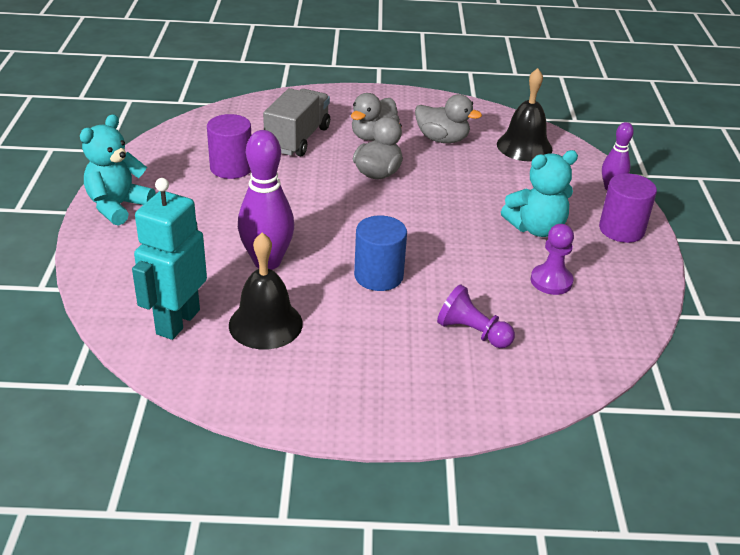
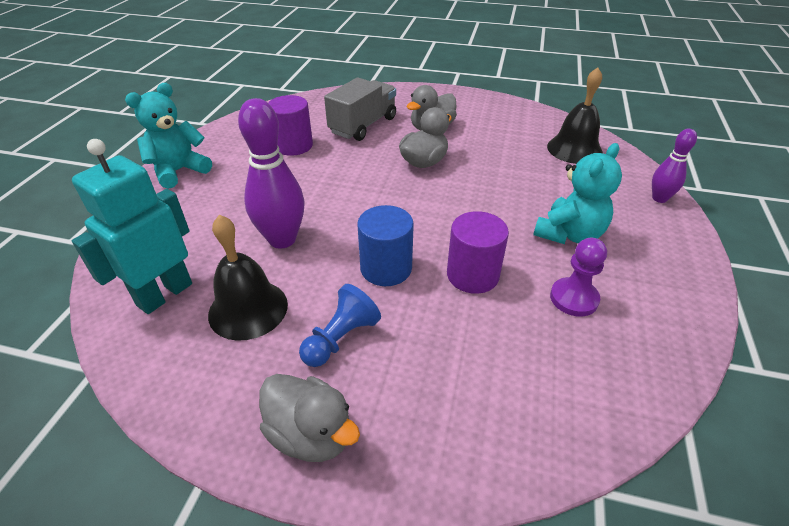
camera: 15 degrees right, 5 degrees up
(361, 336) = (341, 338): none -> blue pawn
(442, 139) = (495, 136): grey duck -> grey duck (311, 434)
(472, 332) = (466, 352): purple pawn -> none
(536, 228) = (569, 234): turquoise teddy bear -> turquoise teddy bear turned 45 degrees counterclockwise
(621, 230) = (665, 246): purple cylinder -> purple cylinder (472, 275)

